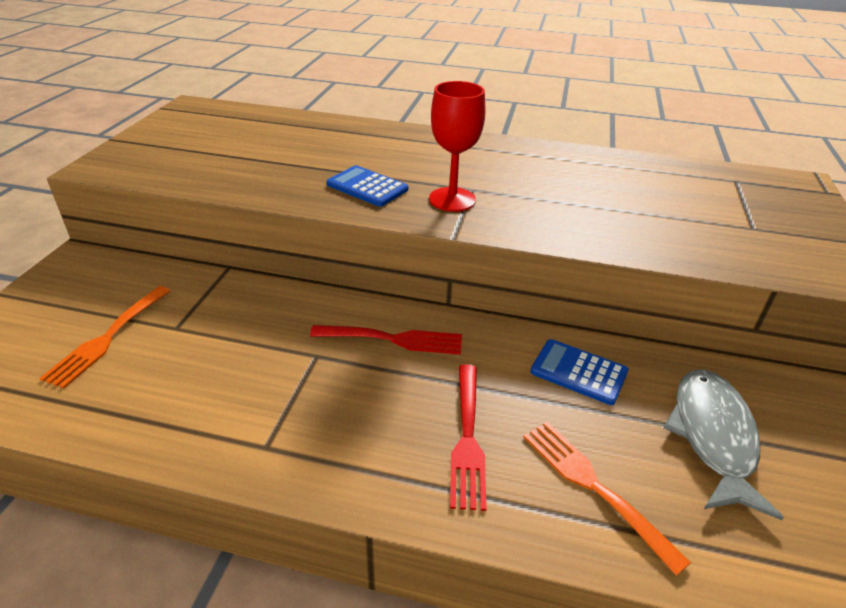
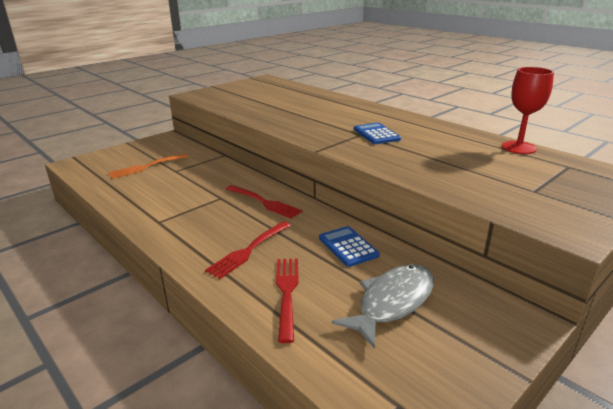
camera: 35 degrees right, 10 degrees down
(367, 187) = (302, 123): blue calculator -> blue calculator (376, 134)
(452, 199) = (341, 136): red goblet -> red goblet (518, 147)
(595, 487) = (287, 293): orange fork -> red fork

